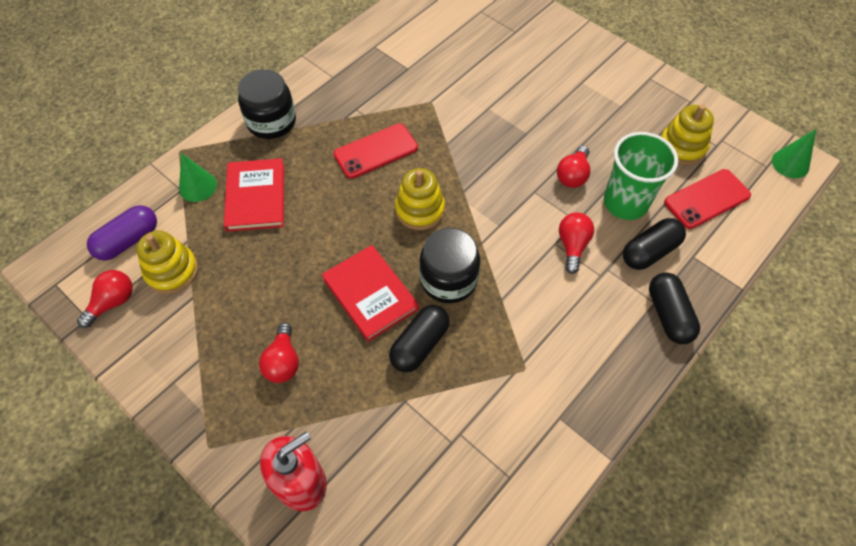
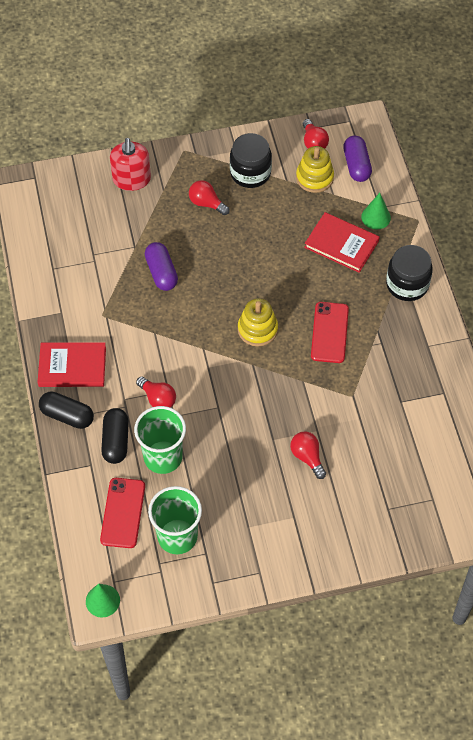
camera: 125 degrees right, 0 degrees up
(370, 294) = (215, 267): red book -> red book (72, 366)
(419, 344) = (161, 273): black capsule -> purple capsule
(448, 279) = (192, 313): black jar -> black jar (250, 173)
(572, 175) = (211, 441): red light bulb -> red light bulb (307, 457)
(682, 147) = (177, 536): yellow stacking toy -> green cup

